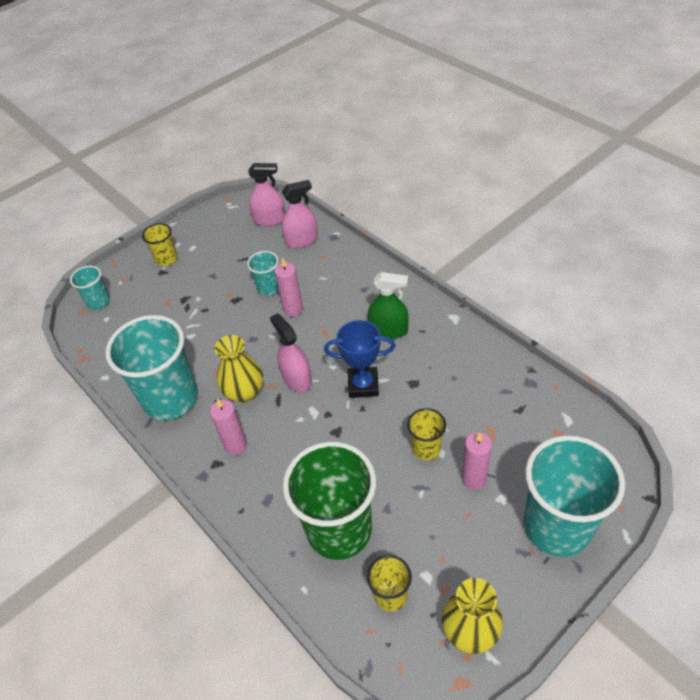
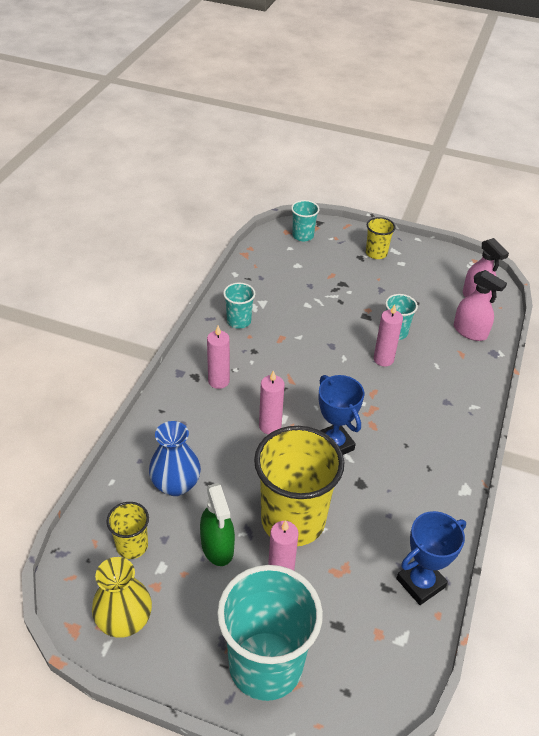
camera: 55 degrees right, 5 degrees down
(171, 398) = (239, 321): turquoise cup -> turquoise cup, size x0.47
(244, 392) = (273, 364): yellow vase -> none
(296, 378) = (310, 393): pink spray bottle -> none
(315, 424) = (270, 426): none -> pink candle
(339, 529) = (176, 484): green cup -> blue vase
(388, 330) = (410, 440): green spray bottle -> green spray bottle (217, 547)
(426, 448) = (293, 520): yellow cup -> yellow cup, size x2.11
(524, 385) = (420, 583): none -> blue trophy

